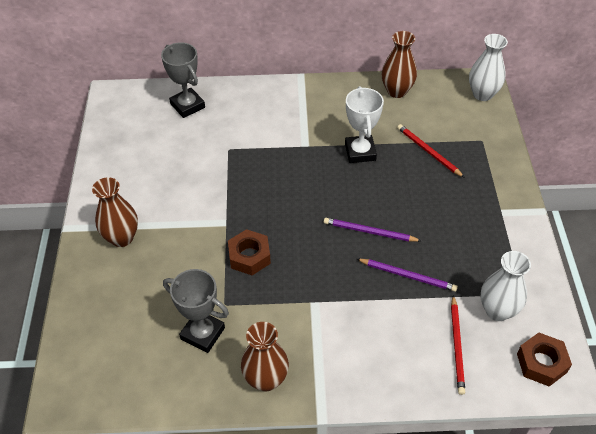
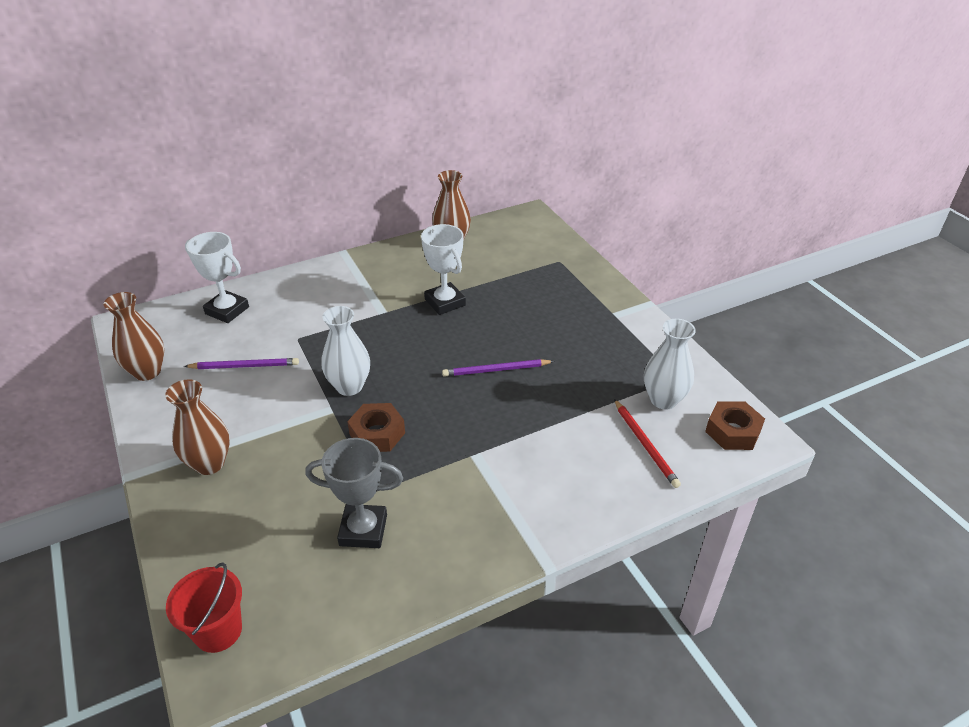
camera: 25 degrees left, 10 degrees down
(76, 370) = (218, 631): none -> red bucket
(187, 106) = (227, 310): grey trophy -> white trophy
(266, 379) = (463, 550): brown vase -> brown vase (147, 372)
(408, 276) = (558, 397): purple pencil -> purple pencil (245, 366)
(428, 152) = (513, 284): red pencil -> none
(482, 94) = (537, 224): white vase -> white vase (349, 386)

